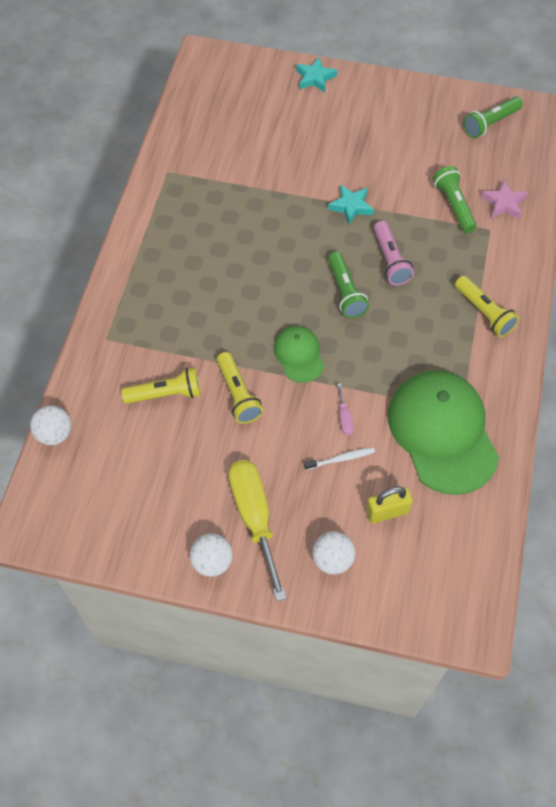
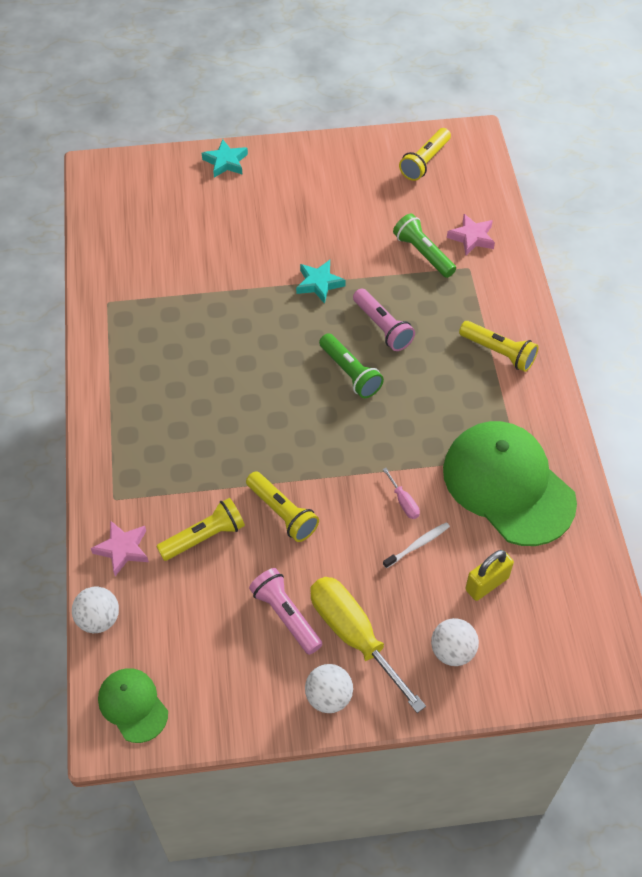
camera: 20 degrees left, 5 degrees down
(96, 383) = (123, 549): none -> pink star
(205, 482) = (286, 616): none -> pink flashlight
(299, 355) = (329, 452): green cap -> green cap (133, 705)
(490, 123) = (425, 162): green flashlight -> yellow flashlight

